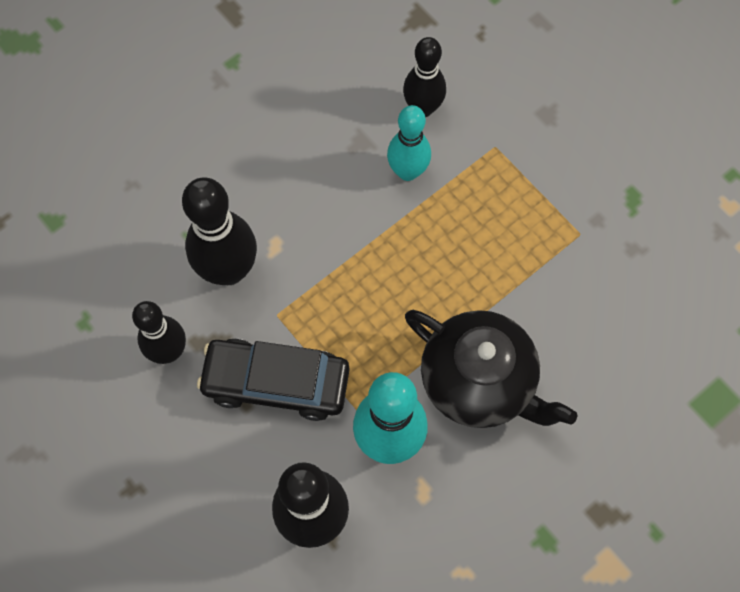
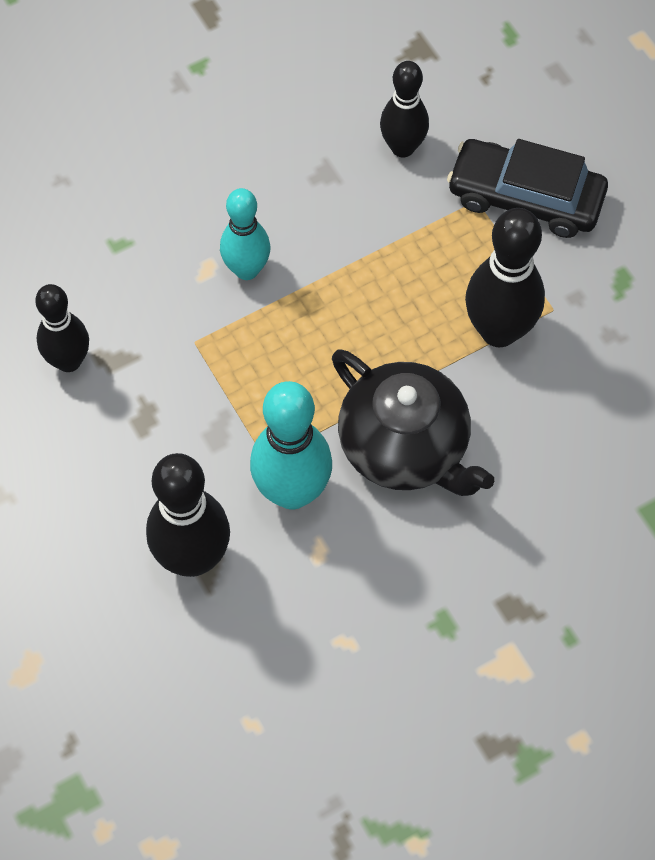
camera: 10 degrees right, 5 degrees down
(229, 270) = (151, 286): black bowling pin -> black bowling pin (499, 331)
(276, 383) = (180, 412): black car -> black car (525, 197)
(407, 171) = (371, 212): turquoise bowling pin -> turquoise bowling pin (246, 269)

